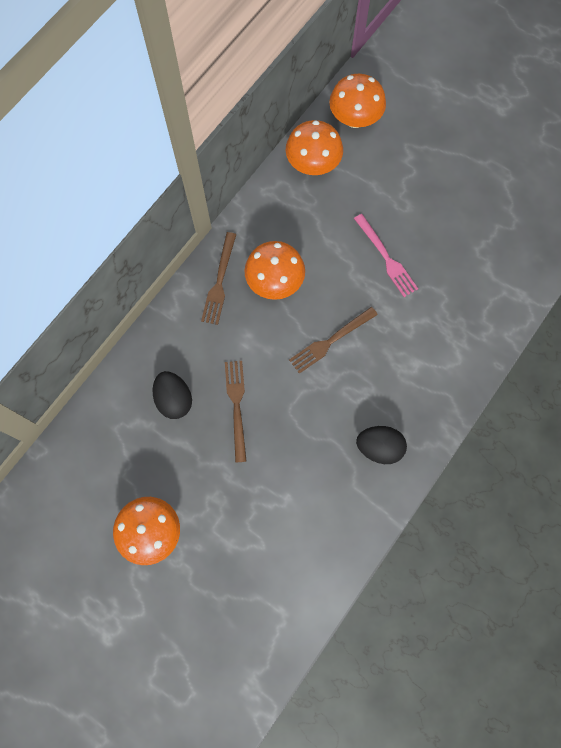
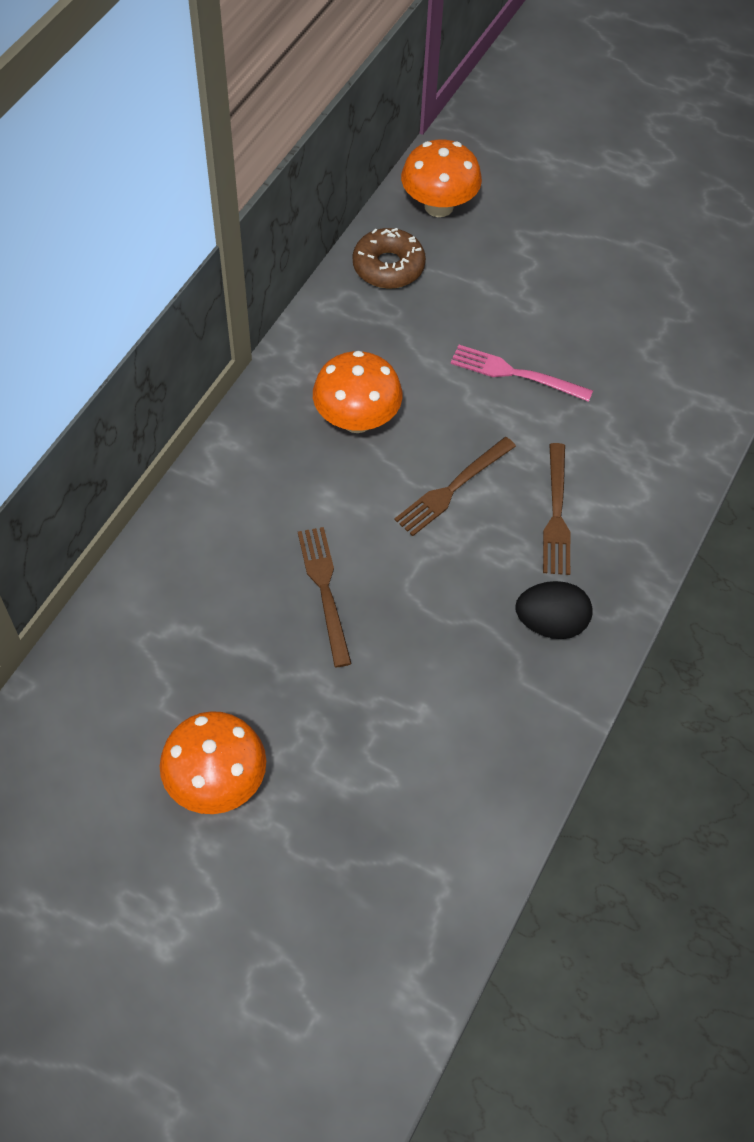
camera: 10 degrees left, 15 degrees down
(174, 399) = (227, 591): black egg -> none
(219, 282) = (274, 427): brown fork -> brown fork (556, 514)
(313, 164) = (388, 266): orange mushroom -> brown donut
(386, 258) = (515, 374): pink fork -> pink fork turned 150 degrees clockwise

